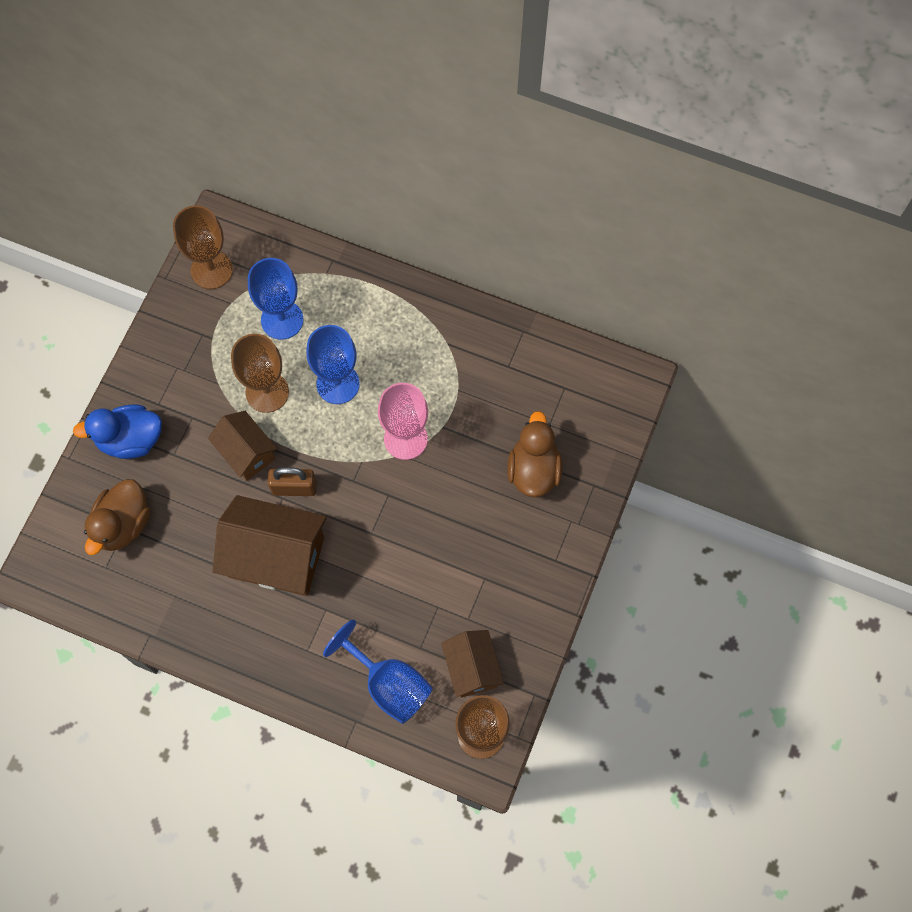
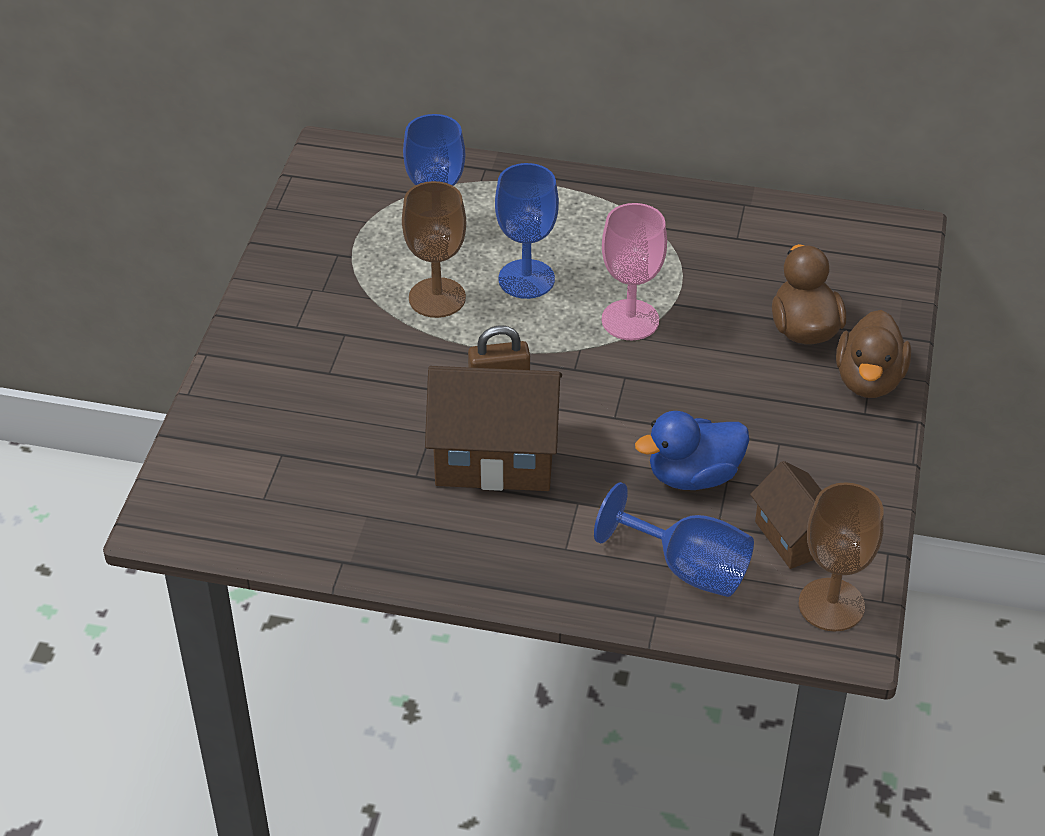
camera: 10 degrees left, 25 degrees down
(123, 524) = (278, 451): brown duck -> brown duck (869, 380)
(130, 440) = (268, 365): blue duck -> blue duck (693, 476)
(211, 270) = (334, 194): brown goblet -> none
(246, 453) = (426, 359): brown house -> none

